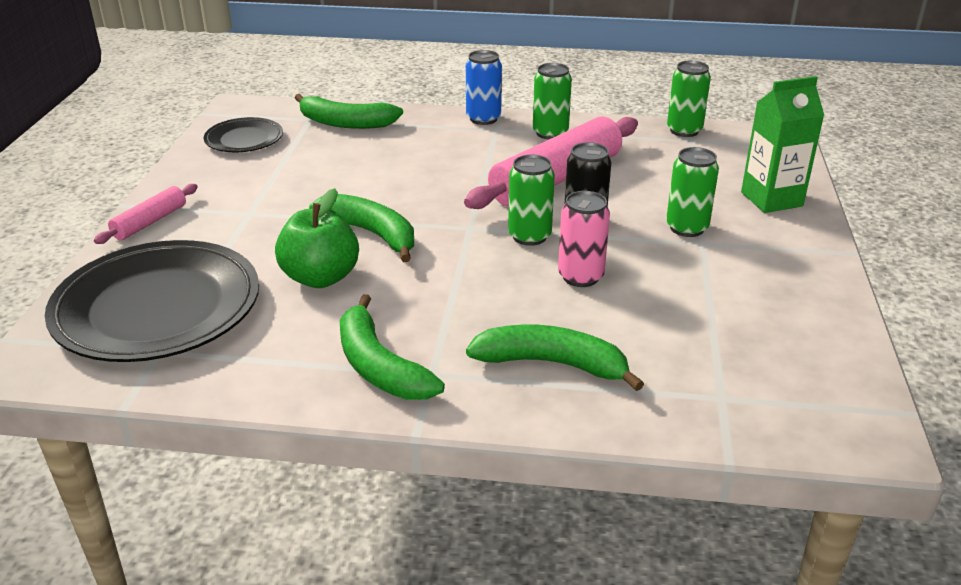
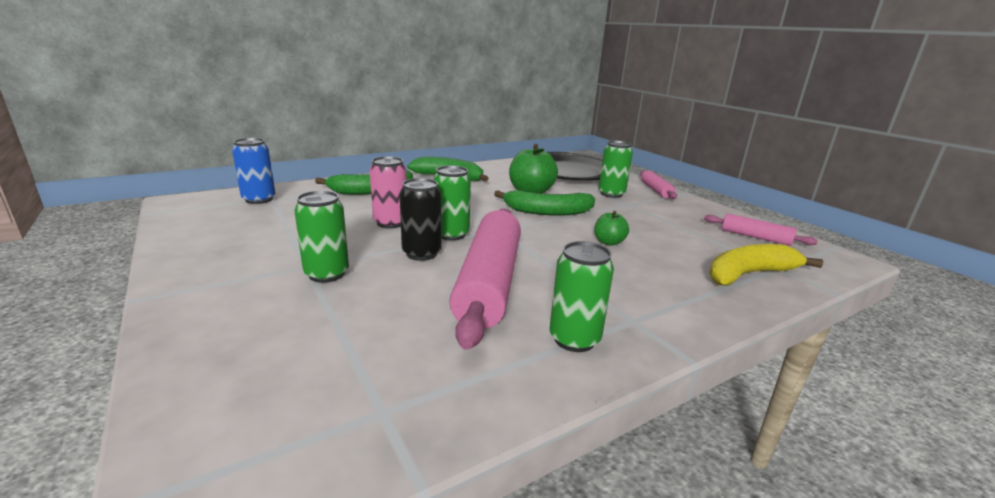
camera: 140 degrees right, 10 degrees down
(244, 139) = (755, 237): black plate -> pink rolling pin
(345, 123) = (749, 274): green banana -> yellow banana
(389, 178) = (608, 242): none -> green apple
(483, 119) = (672, 331): blue can -> blue can (259, 199)
(684, 130) = (404, 434): green can -> green can (611, 194)
(771, 199) = (229, 337): green carton -> none

